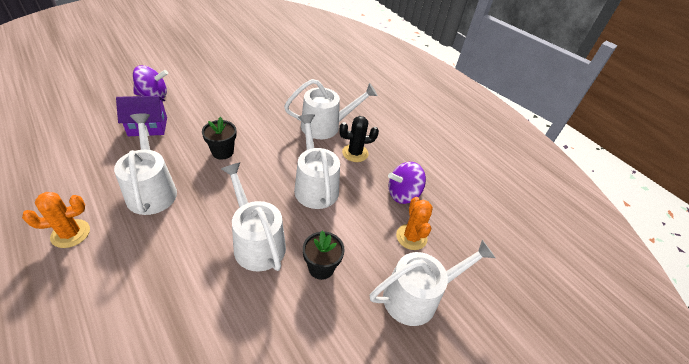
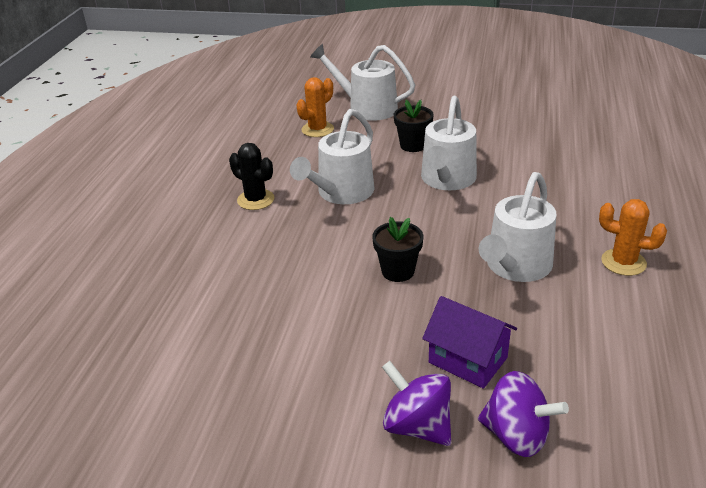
camera: 125 degrees left, 10 degrees down
(325, 126) = (237, 241): white watering can -> none
(403, 194) = (273, 152): purple spinning top -> purple spinning top (516, 435)

